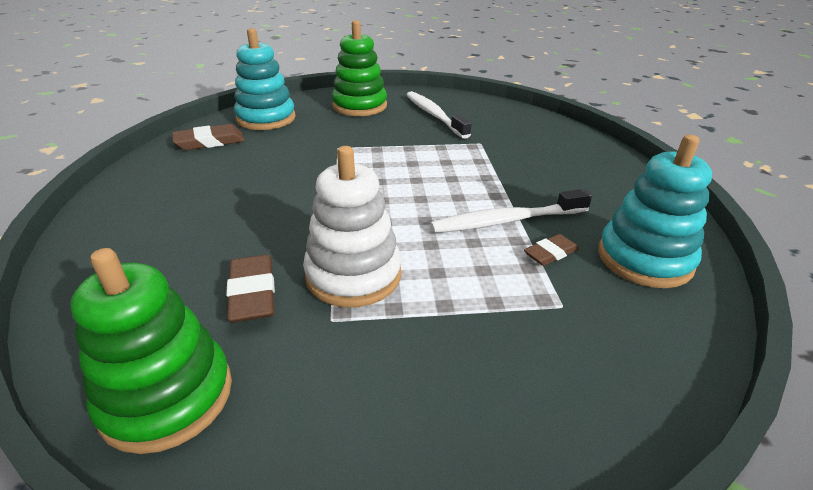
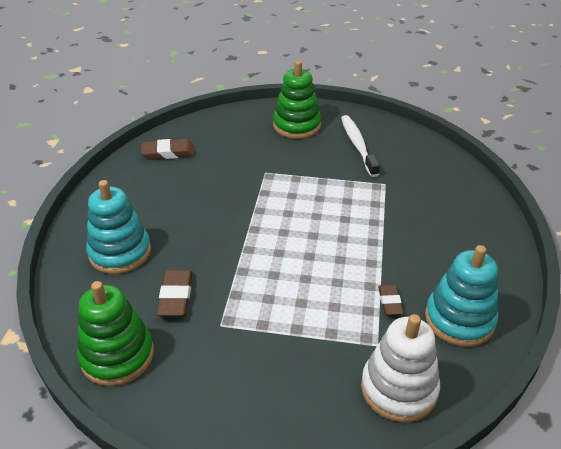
camera: 15 degrees right, 5 degrees up
(266, 118) = (216, 131): turquoise stacking toy -> turquoise stacking toy (120, 252)
(353, 275) = (243, 294): white stacking toy -> white stacking toy (398, 388)
(507, 221) = (371, 267): white toothbrush -> none
(550, 253) = (390, 302): brown eraser -> brown eraser turned 75 degrees counterclockwise

